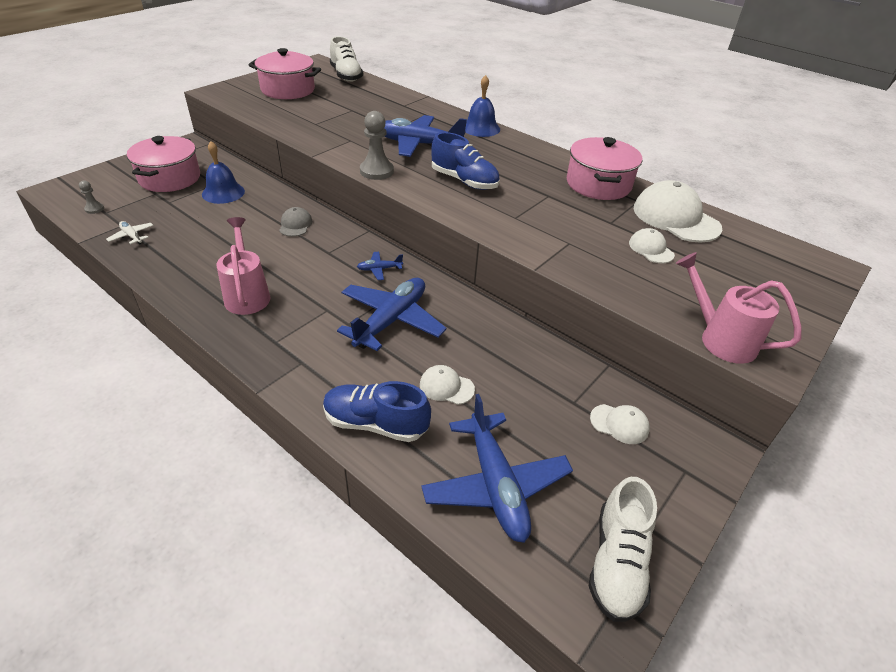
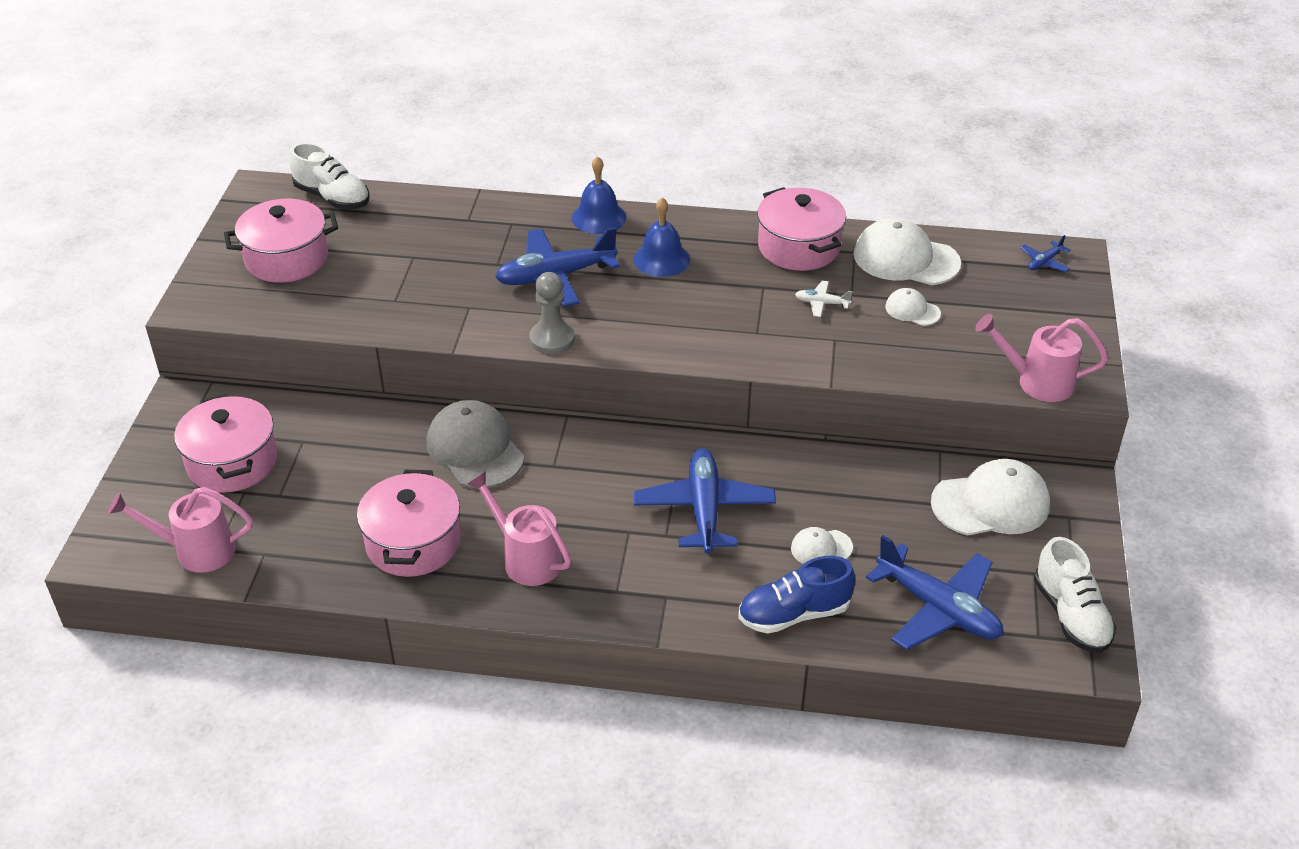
camera: 30 degrees left, 0 degrees up
(94, 209) = (196, 551): grey pawn -> pink watering can
(132, 236) = (299, 560): white plane -> white plane (821, 303)
(199, 255) = (413, 543): none -> pink pot
(223, 192) = (331, 449): blue bell -> blue bell (661, 259)
(295, 224) = (475, 449): grey cap -> grey cap, size x1.97
(379, 269) = (631, 458): blue plane -> blue plane (1044, 262)
(464, 181) = (660, 308): blue shoe -> none
(619, 424) = (990, 503): white cap -> white cap, size x1.97

